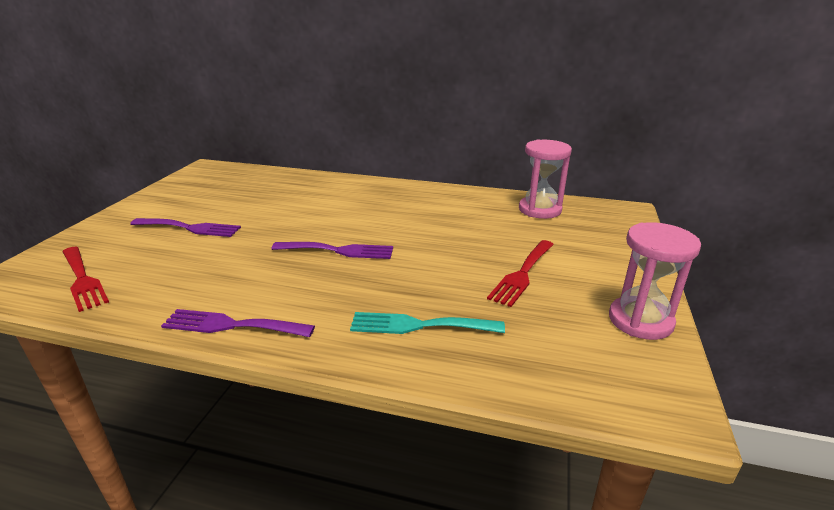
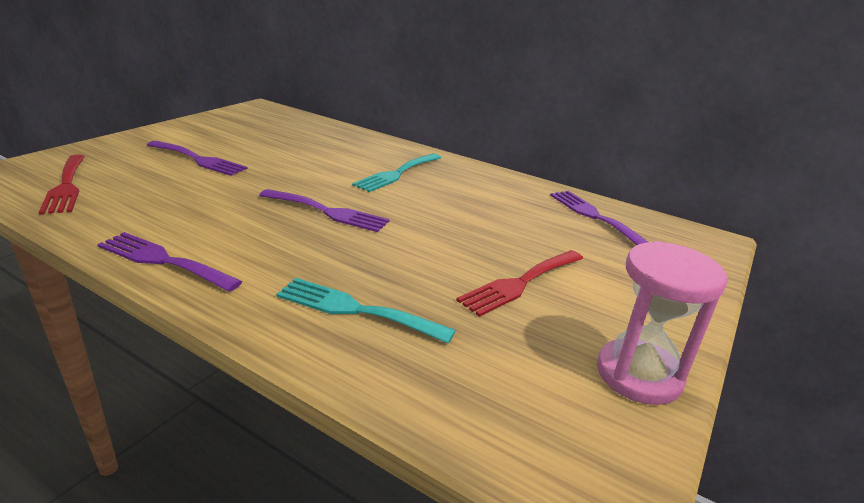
camera: 15 degrees right, 0 degrees up
(370, 206) = (396, 174): none -> turquoise fork
(540, 210) = (594, 216): pink hourglass -> purple fork

